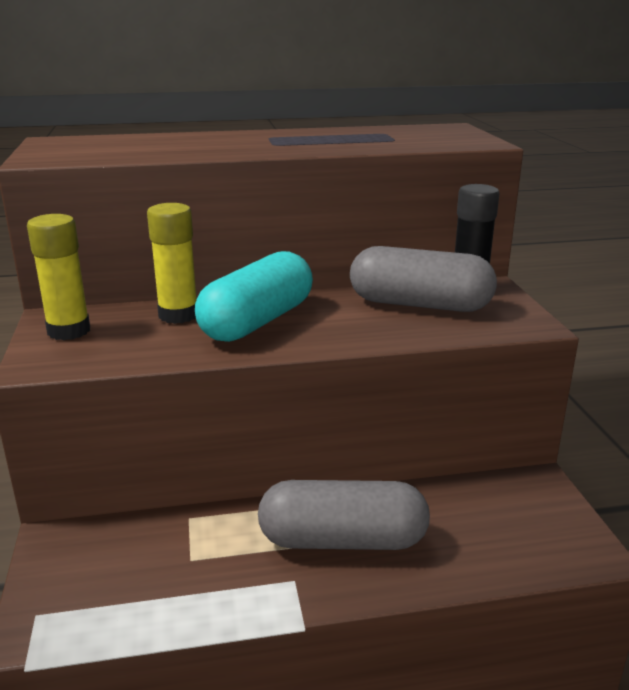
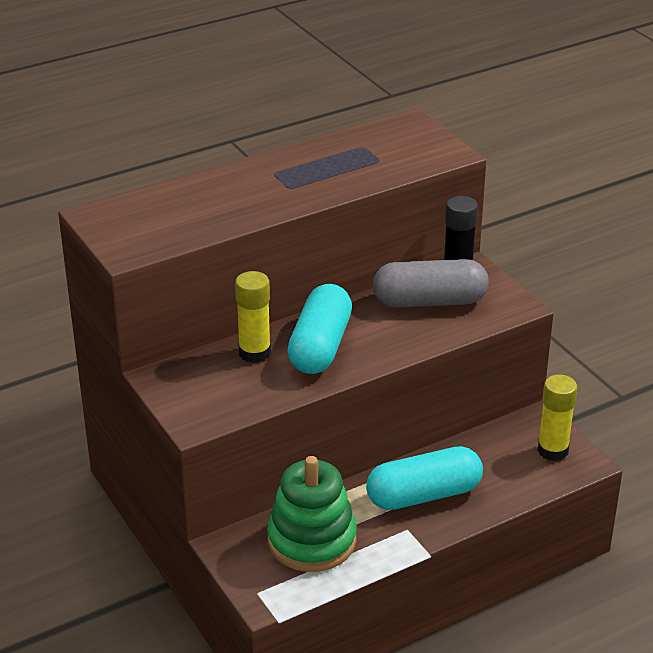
camera: 20 degrees left, 10 degrees up
(69, 331) = (185, 388): yellow glue stick -> yellow glue stick (552, 450)
(160, 562) = (312, 540): none -> green stacking toy
(343, 540) = (424, 495): grey capsule -> turquoise capsule

